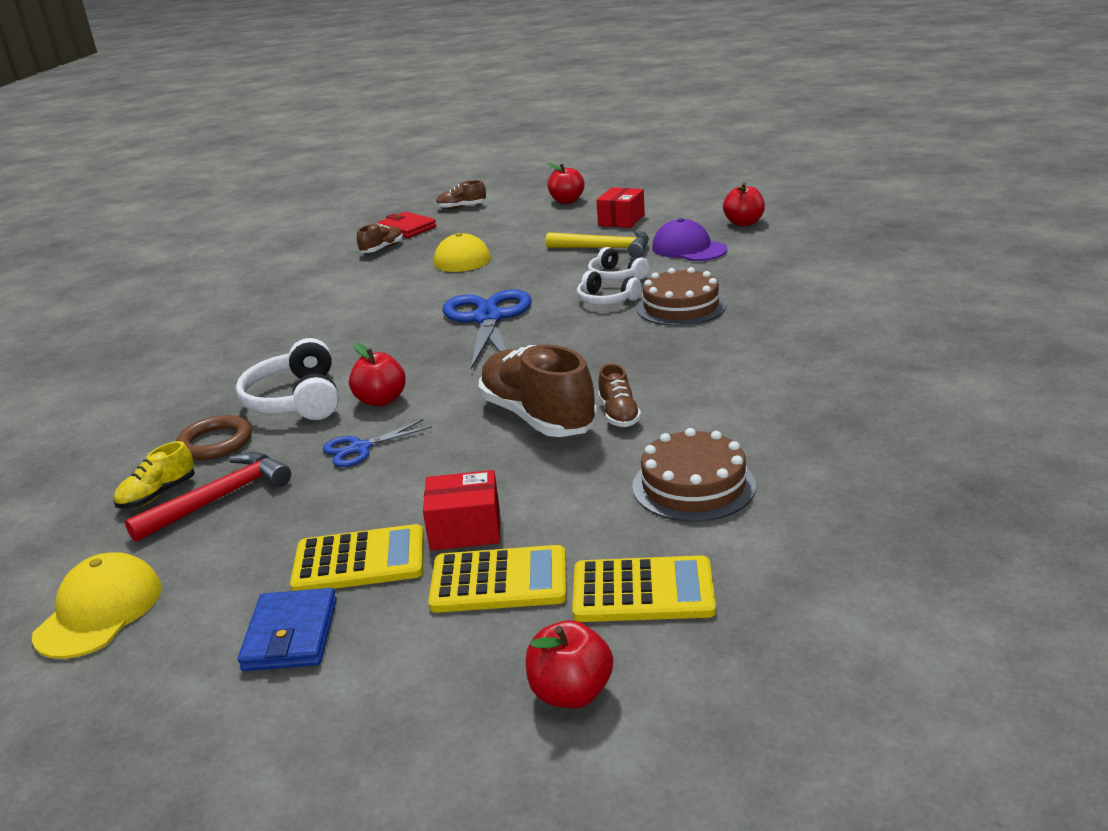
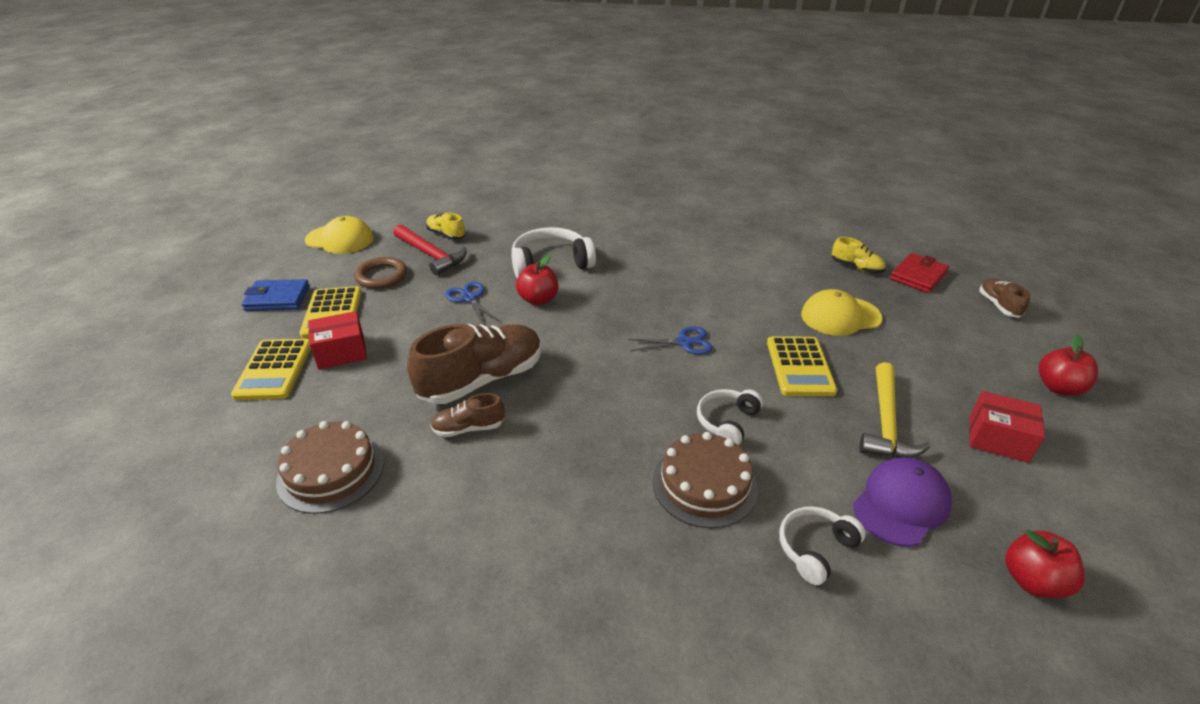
camera: 85 degrees right, 10 degrees up
(215, 442) = (501, 242): brown ring -> brown ring (381, 276)
(382, 249) = (856, 267): brown shoe -> yellow shoe
(465, 529) = (341, 352): red box -> red box turned 75 degrees clockwise
(488, 319) = (684, 342): blue scissors -> blue scissors, size x0.50
(571, 693) = (148, 403): red apple -> none
(616, 276) = (797, 430): white headphones -> white headphones (815, 549)
(643, 591) = (217, 436): yellow calculator -> yellow calculator (799, 367)

